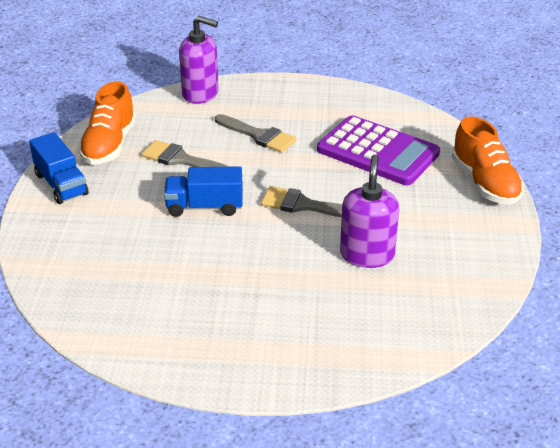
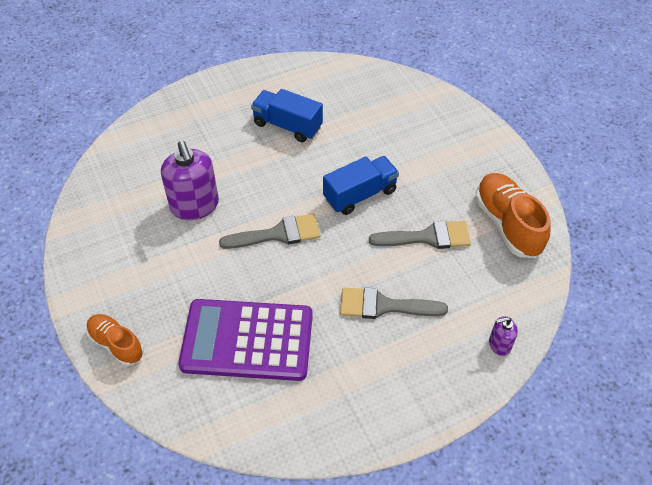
camera: 150 degrees right, 15 degrees up
(61, 184) = (496, 164): blue truck -> blue truck (287, 125)
(200, 94) = (499, 344): purple soap dispenser -> purple soap dispenser, size x0.49
(484, 183) = (116, 344): orange shoe -> orange shoe, size x0.62

